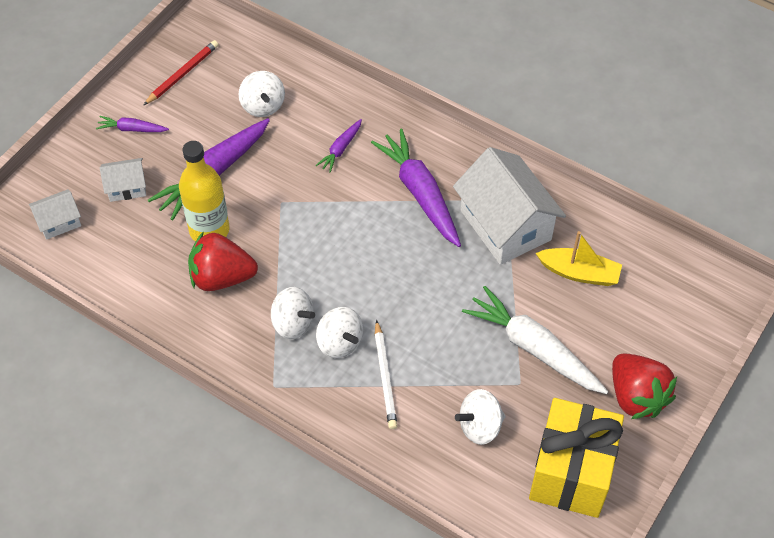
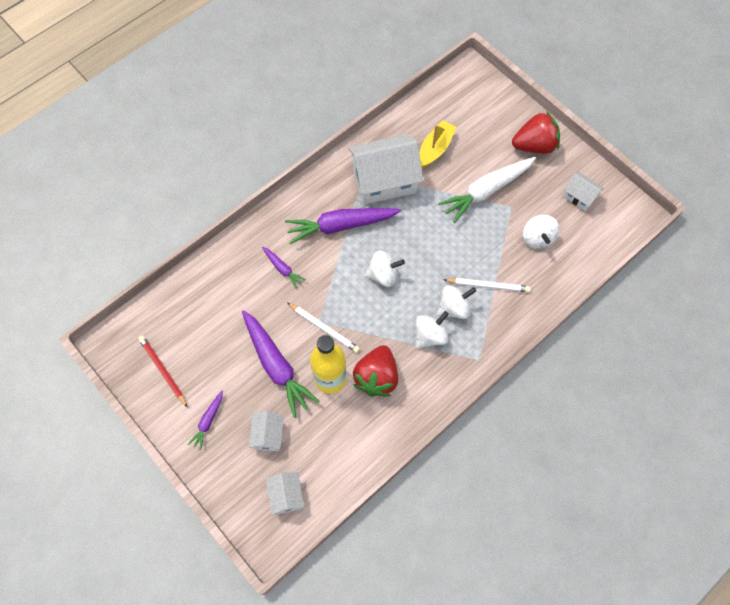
camera: 75 degrees left, 10 degrees up
(263, 106) = (220, 315): white spinning top -> white spinning top (383, 275)
(273, 209) = (324, 328): none -> white pencil
(571, 472) = (580, 196): yellow gift -> white house

